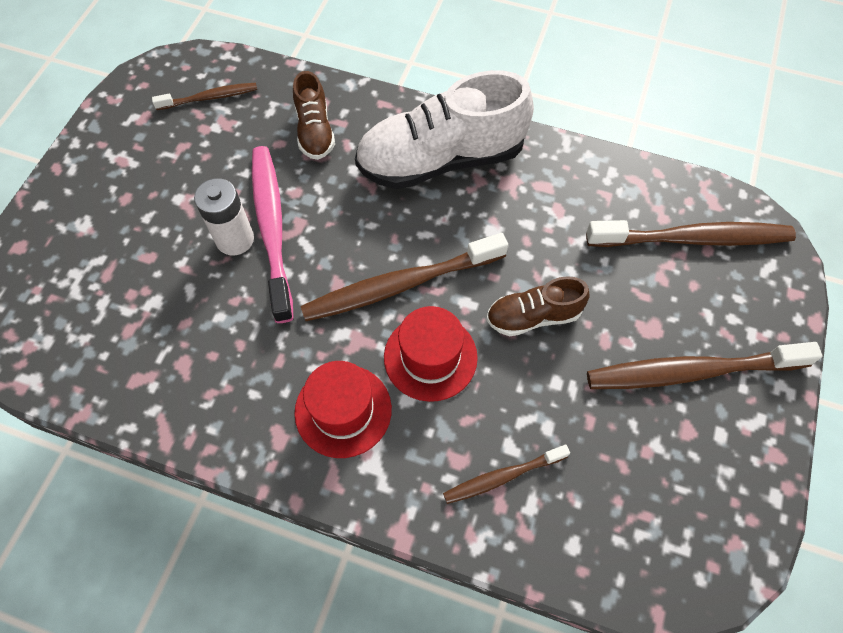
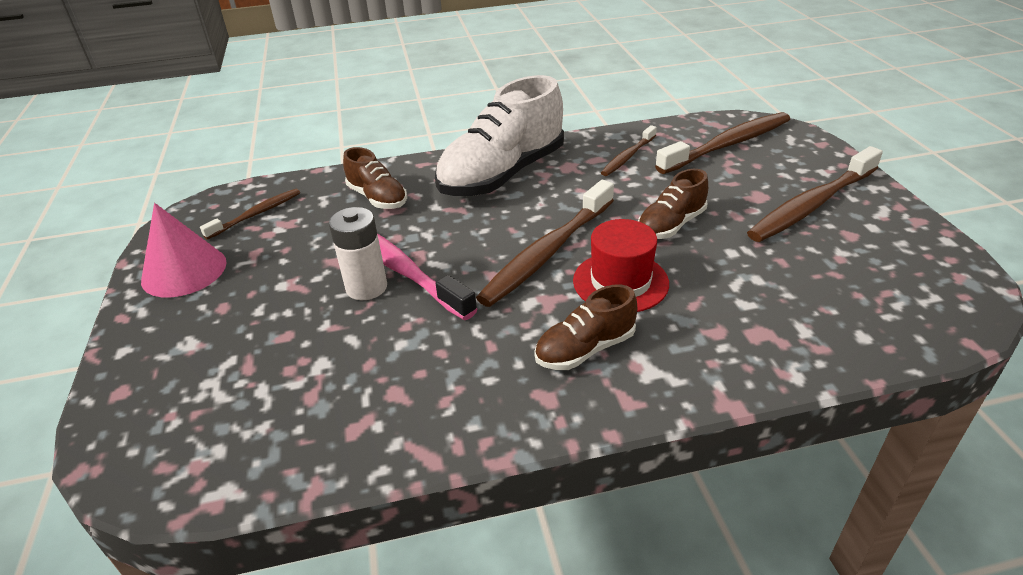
camera: 30 degrees left, 25 degrees down
(121, 139) = (184, 271): none -> pink cone
(343, 410) = (585, 349): red hat -> brown shoe
(502, 477) = (761, 324): brown toothbrush -> brown toothbrush (628, 157)

